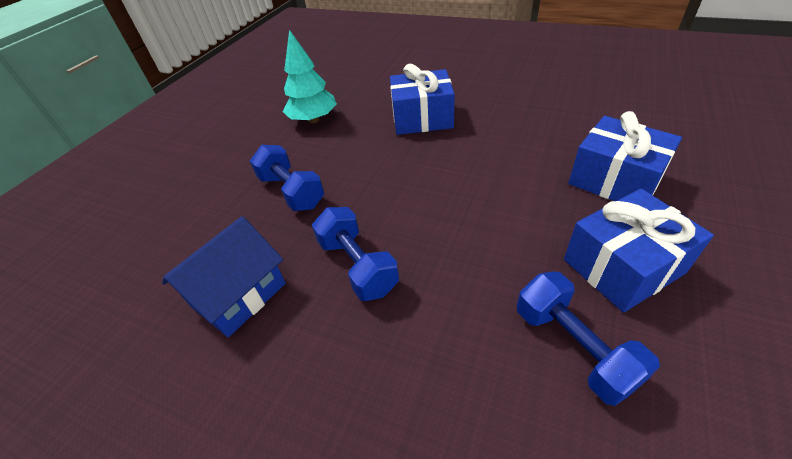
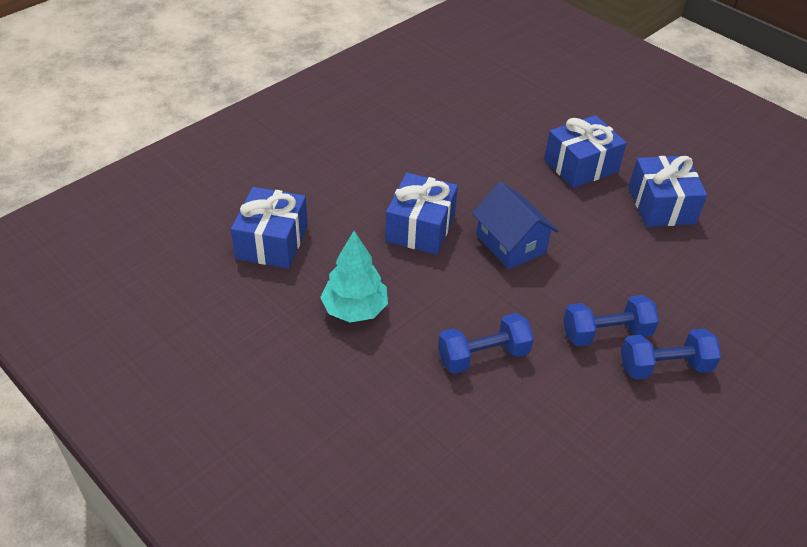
camera: 75 degrees left, 0 degrees up
(239, 295) = (606, 418): blue house -> blue house (511, 244)
(359, 72) = (272, 242): none -> blue gift
(573, 347) = (712, 255): blue dumbbell -> blue dumbbell (664, 367)

